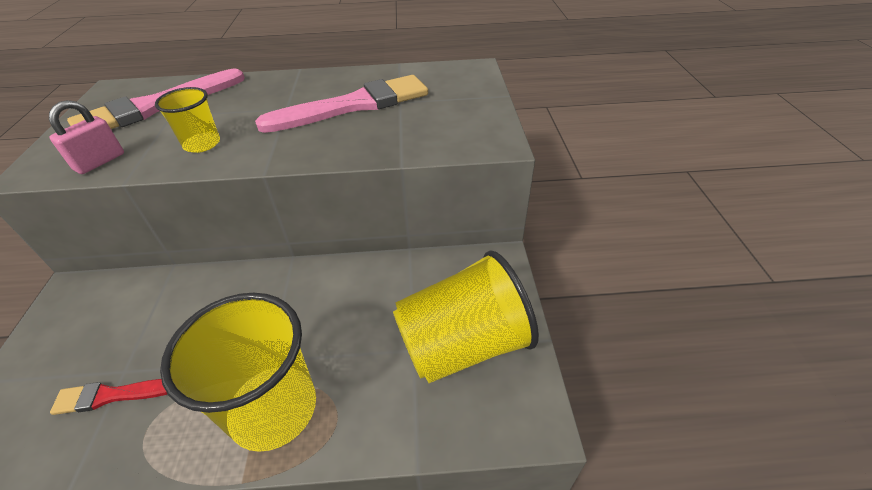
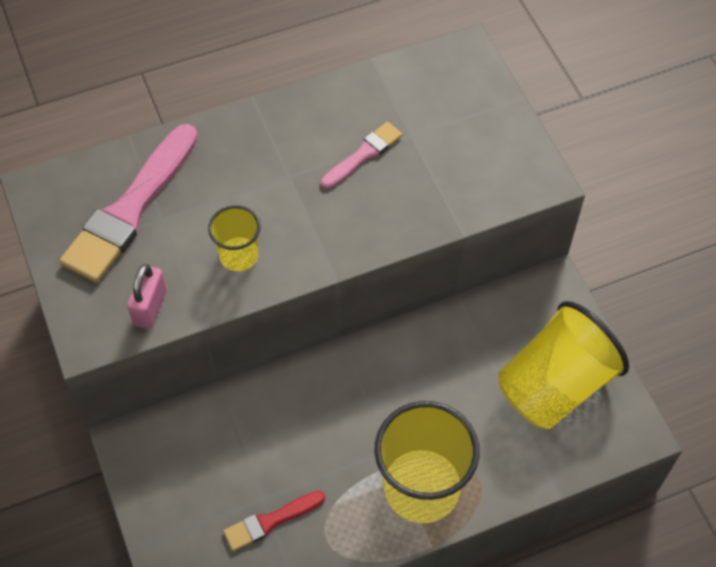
camera: 20 degrees left, 15 degrees up
(354, 105) = (363, 154): pink brush -> pink brush, size x0.51

